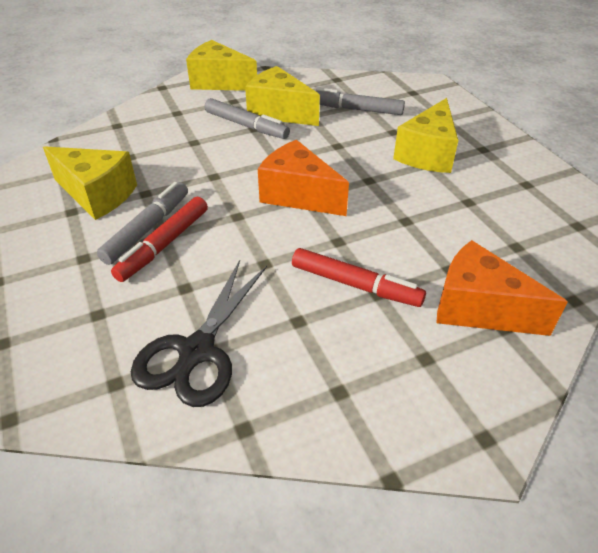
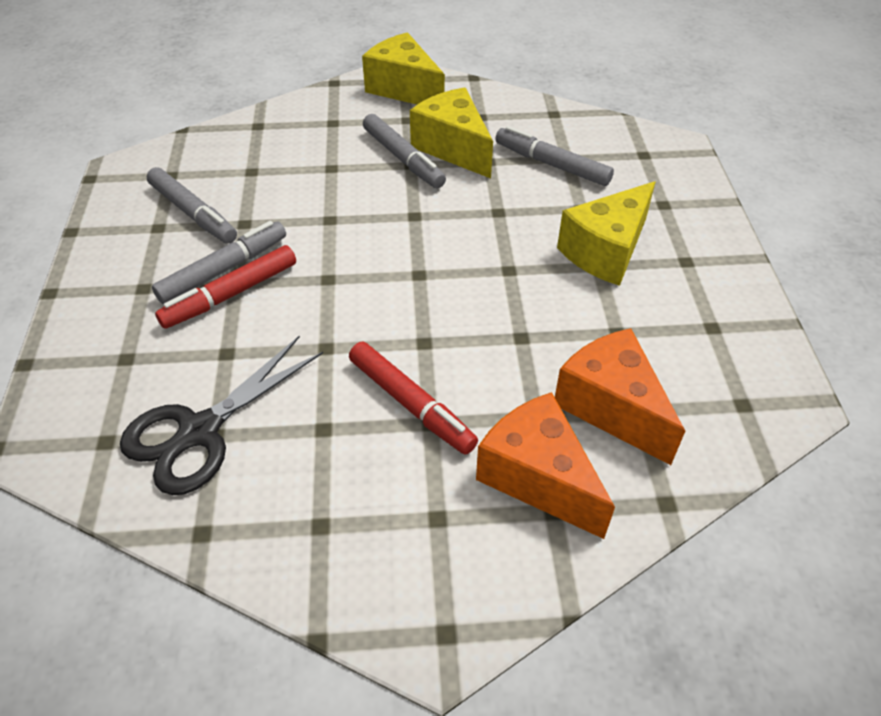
camera: 20 degrees right, 5 degrees up
(97, 195) = (193, 213): yellow cheese -> grey marker
(298, 195) = (412, 269): orange cheese -> orange cheese (611, 407)

